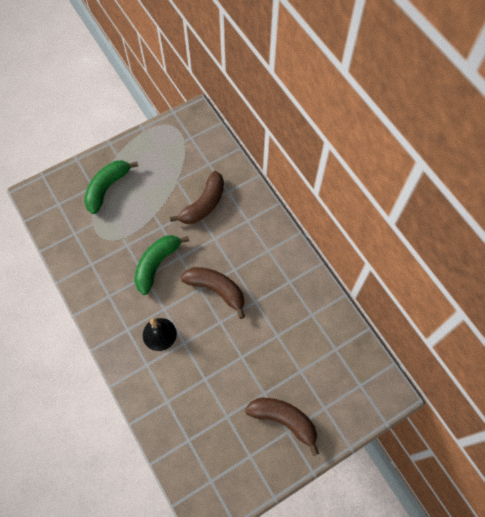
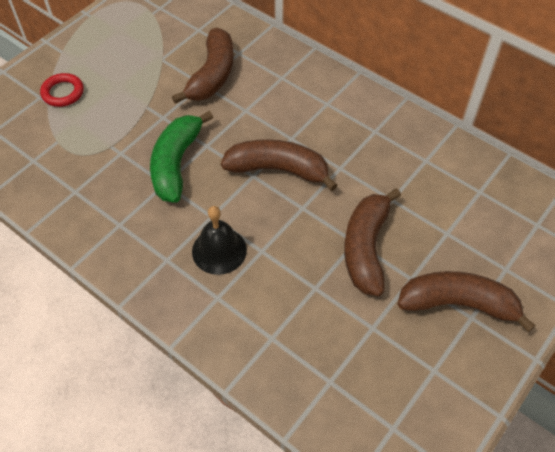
camera: 20 degrees left, 10 degrees down
(107, 188) = (63, 92): green banana -> red ring
(246, 363) = (366, 248): none -> brown banana

